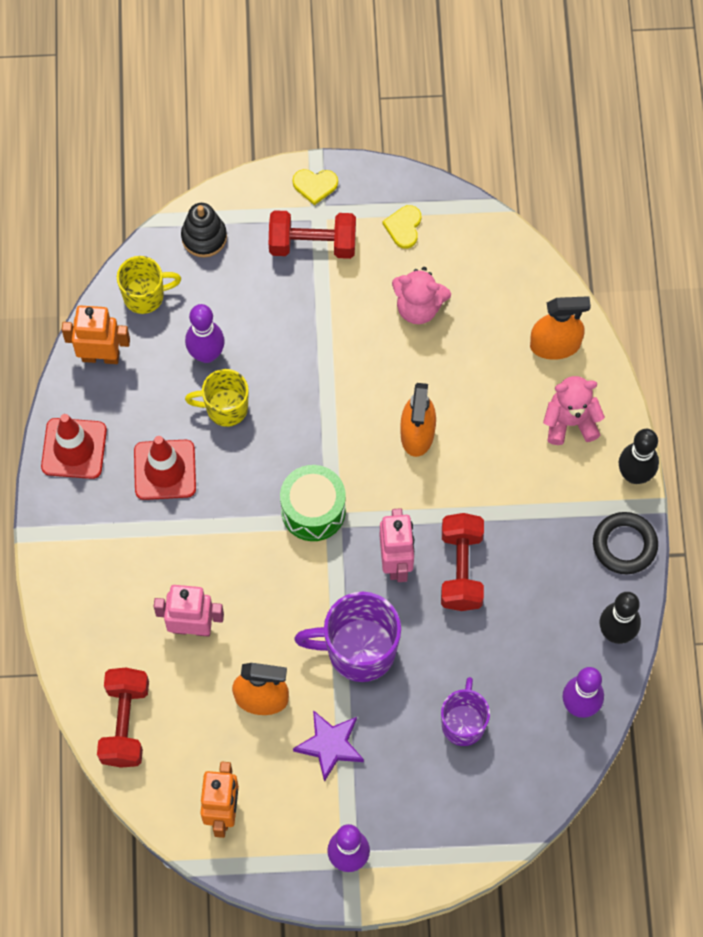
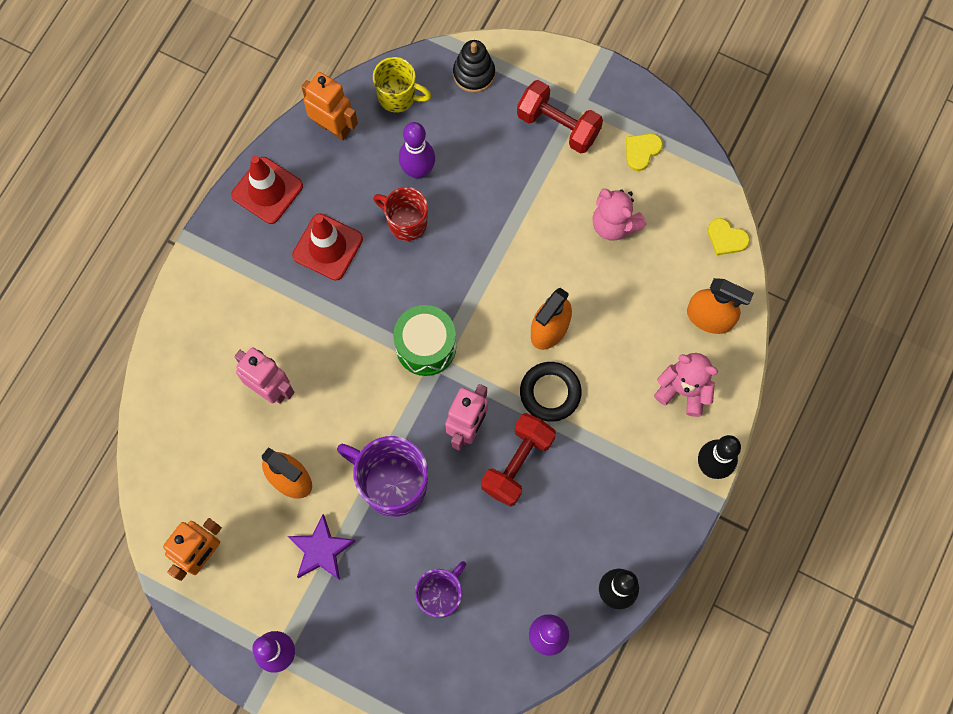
camera: 30 degrees right, 5 degrees up
(125, 723) = (171, 437): red dumbbell -> none
(225, 408) = (406, 223): yellow mug -> red mug
(315, 185) = (589, 78): yellow heart -> yellow heart (726, 238)
(624, 545) = (667, 521): black ring -> black ring (550, 393)

